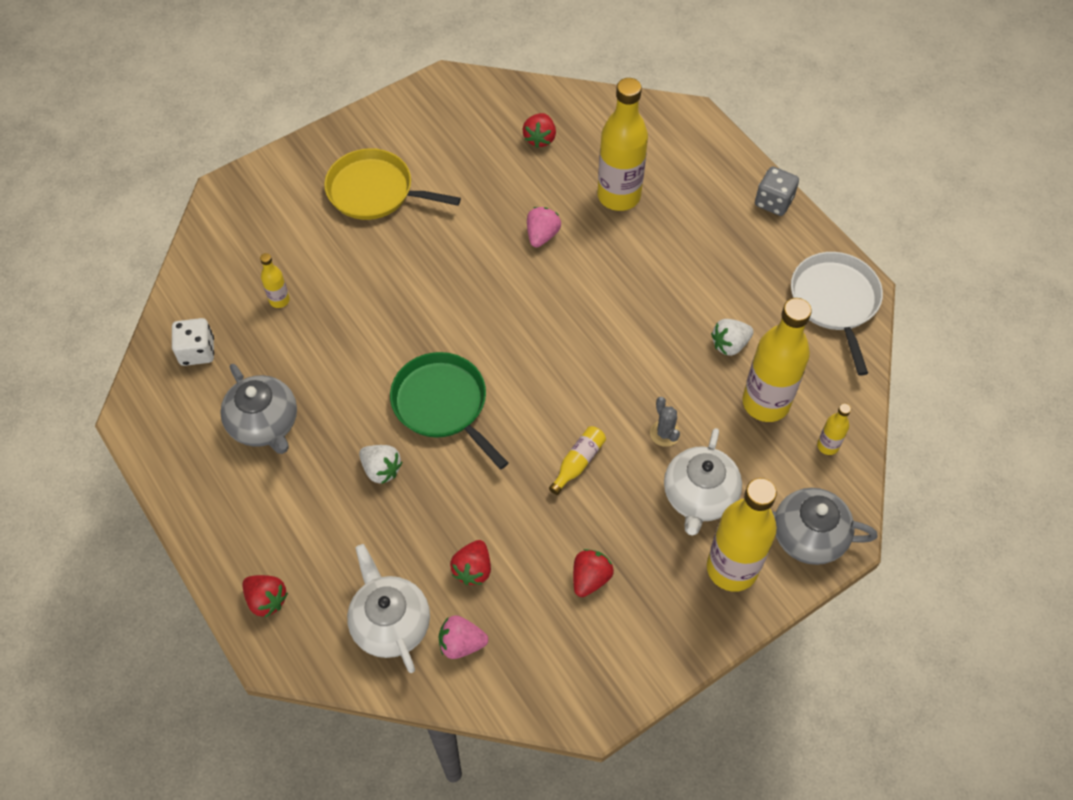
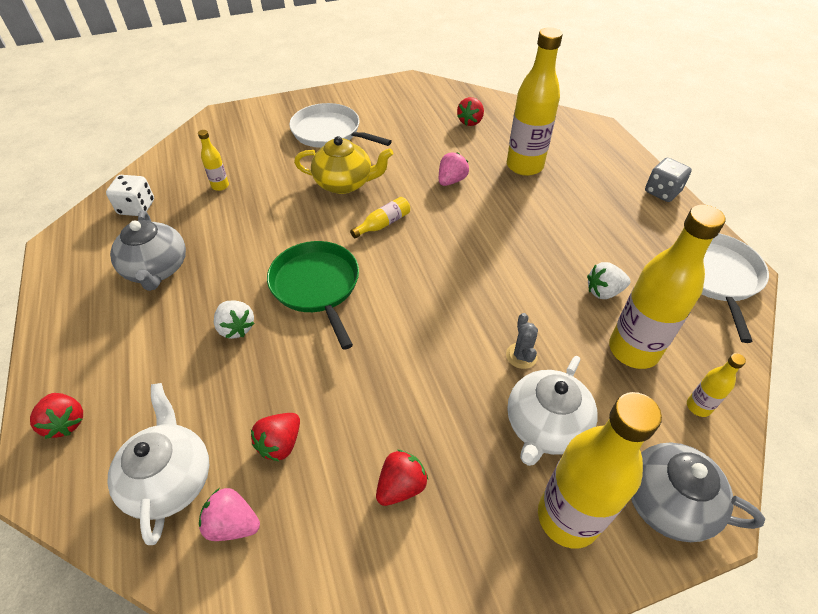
camera: 15 degrees right, 10 degrees down
(375, 191) = (329, 132): yellow pan -> white pan
(422, 265) = (345, 183): none -> yellow teapot
(578, 462) = (425, 363): yellow bottle -> yellow bottle (383, 224)

